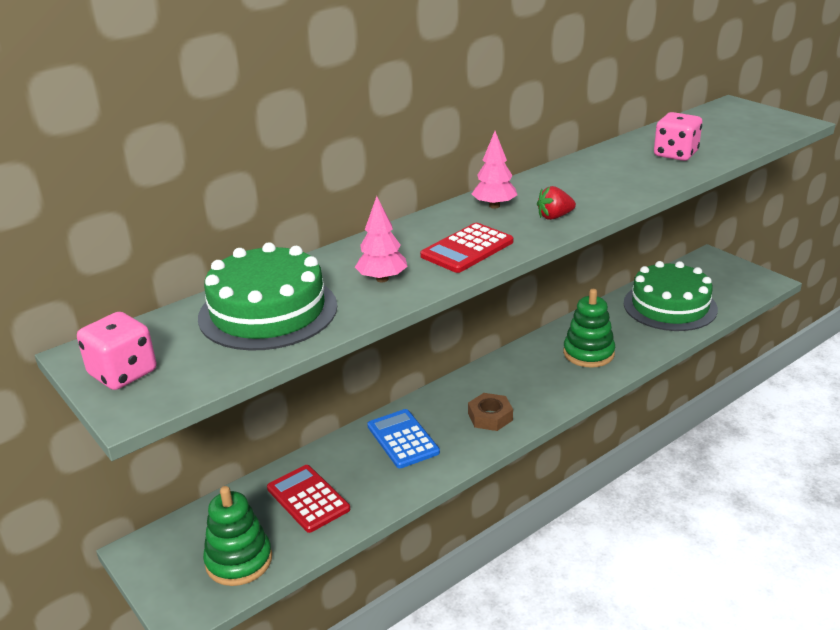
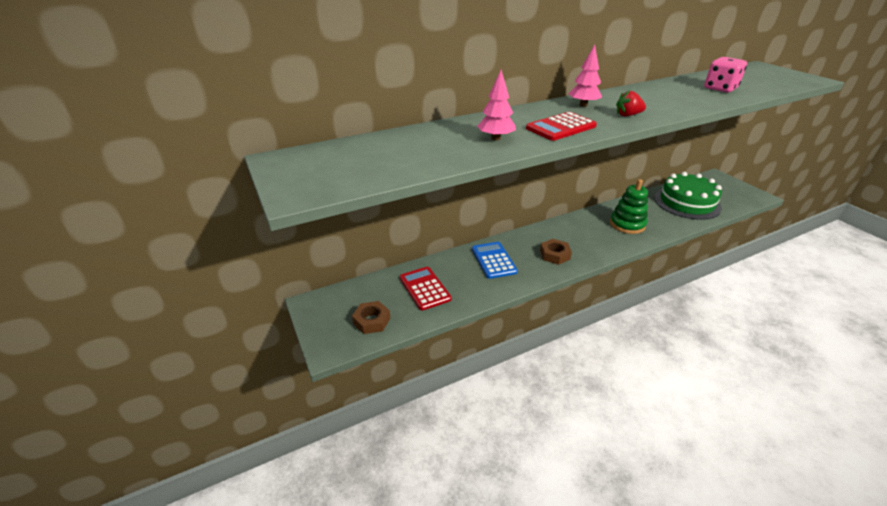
camera: 10 degrees right, 5 degrees up
(123, 373) = (297, 173): pink dice -> none
(239, 560) = (372, 321): green stacking toy -> brown nut
(268, 311) = (410, 148): green cake -> none

